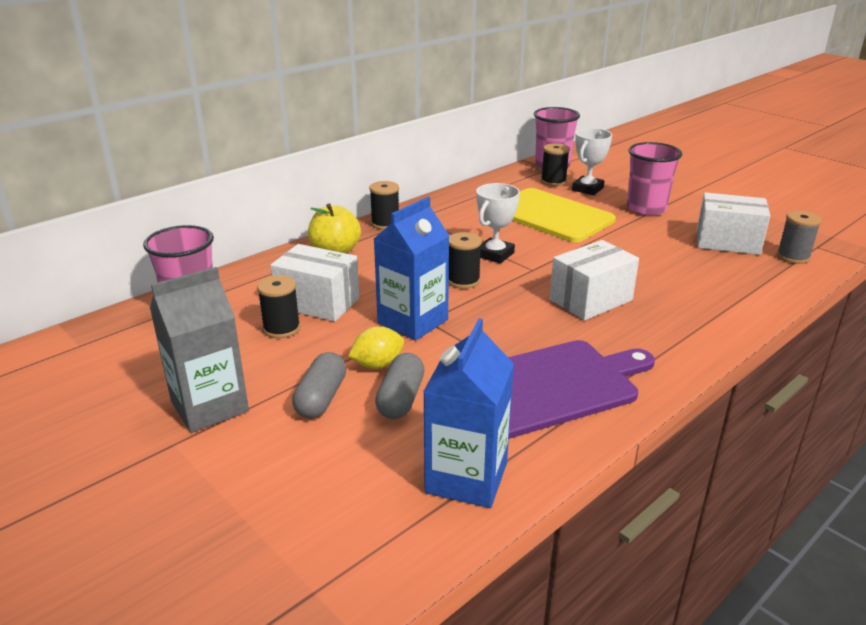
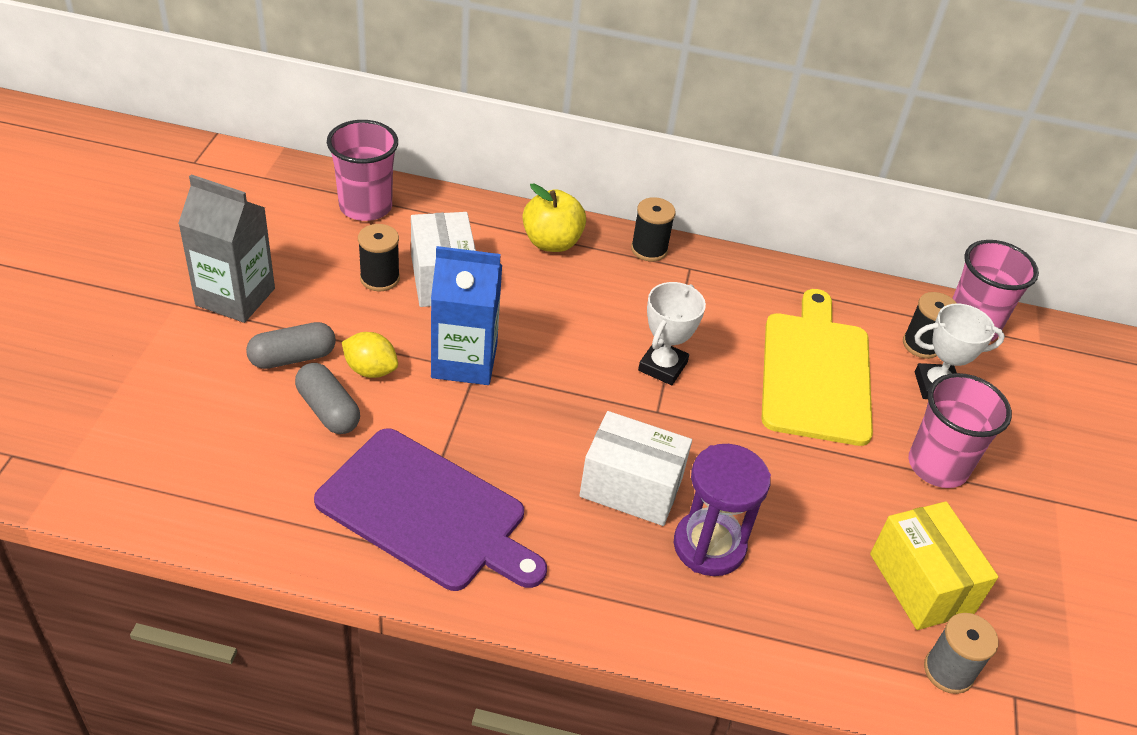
camera: 50 degrees right, 15 degrees up
(401, 399) = (328, 410): grey capsule -> grey capsule turned 75 degrees clockwise
(463, 281) = (579, 364): black spool -> none
(466, 478) = (244, 503): blue carton -> none
(495, 254) = (662, 366): white trophy -> white trophy turned 60 degrees counterclockwise
(659, 291) = (709, 546): none -> purple hourglass
(727, 242) = (921, 583): white box -> yellow box

